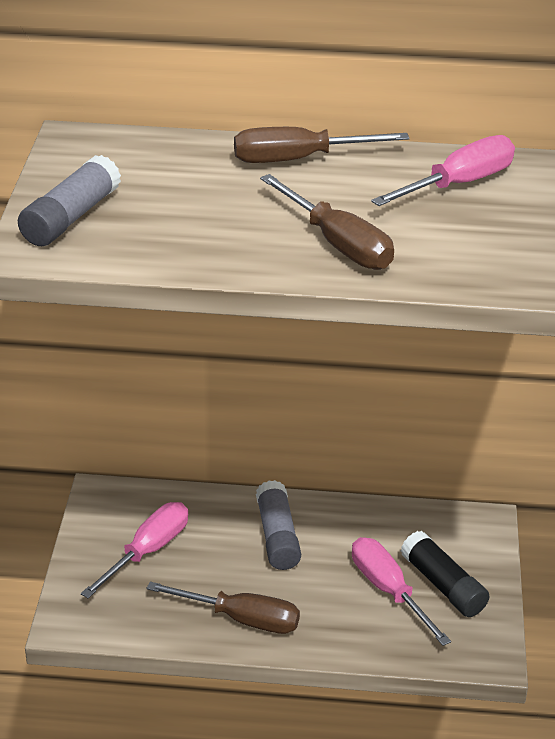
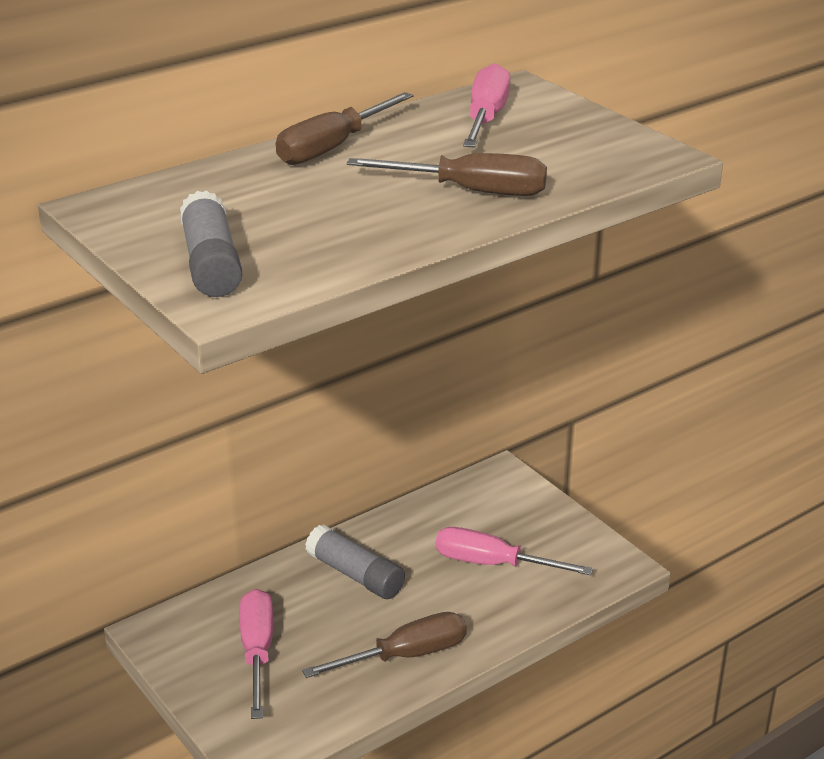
camera: 40 degrees left, 5 degrees down
(443, 585) = (527, 536): black glue stick -> none

